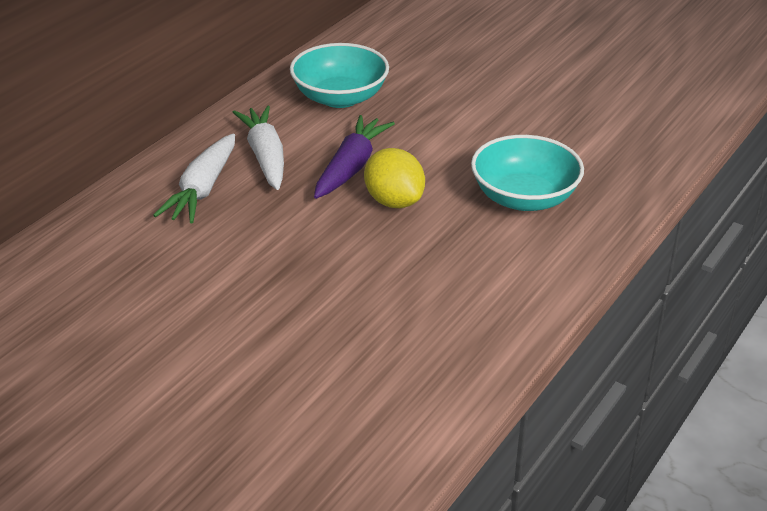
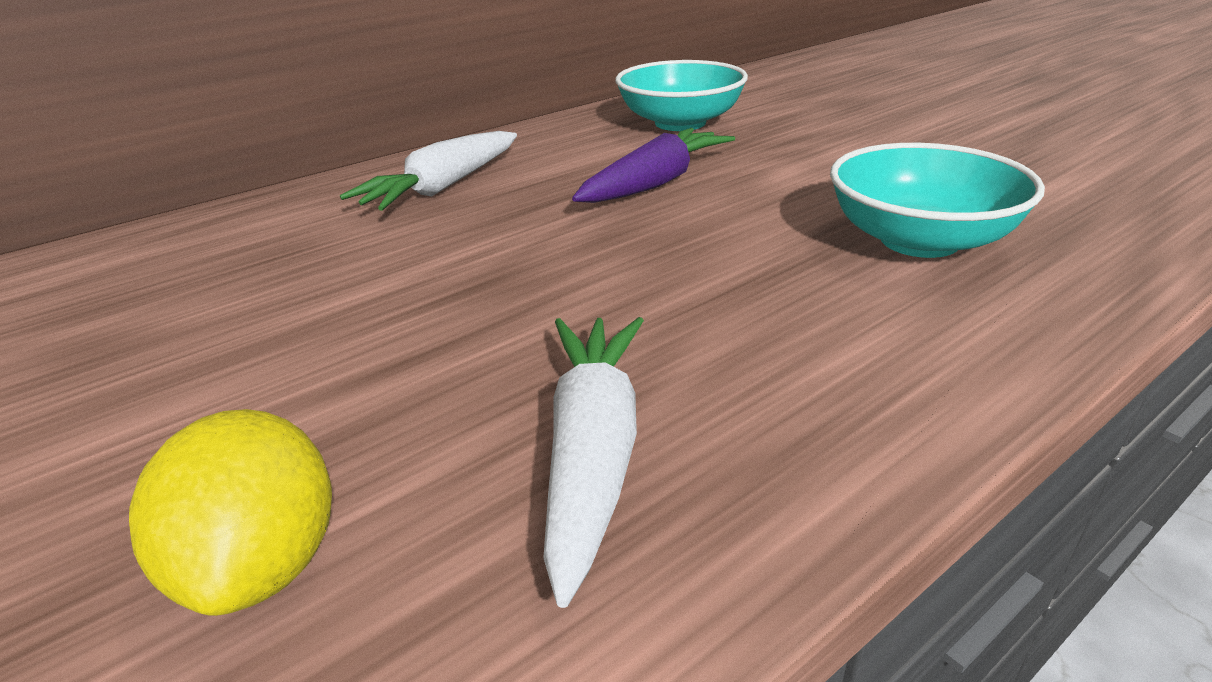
camera: 20 degrees right, 5 degrees down
(265, 156) = (548, 164): white carrot -> white carrot (593, 451)
(394, 201) = (698, 224): yellow lemon -> yellow lemon (264, 564)

